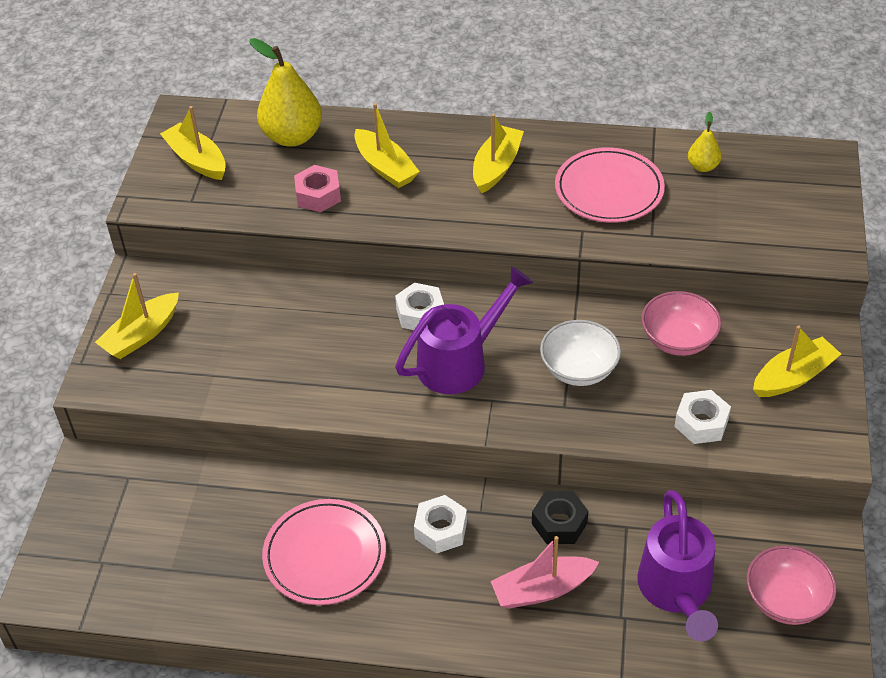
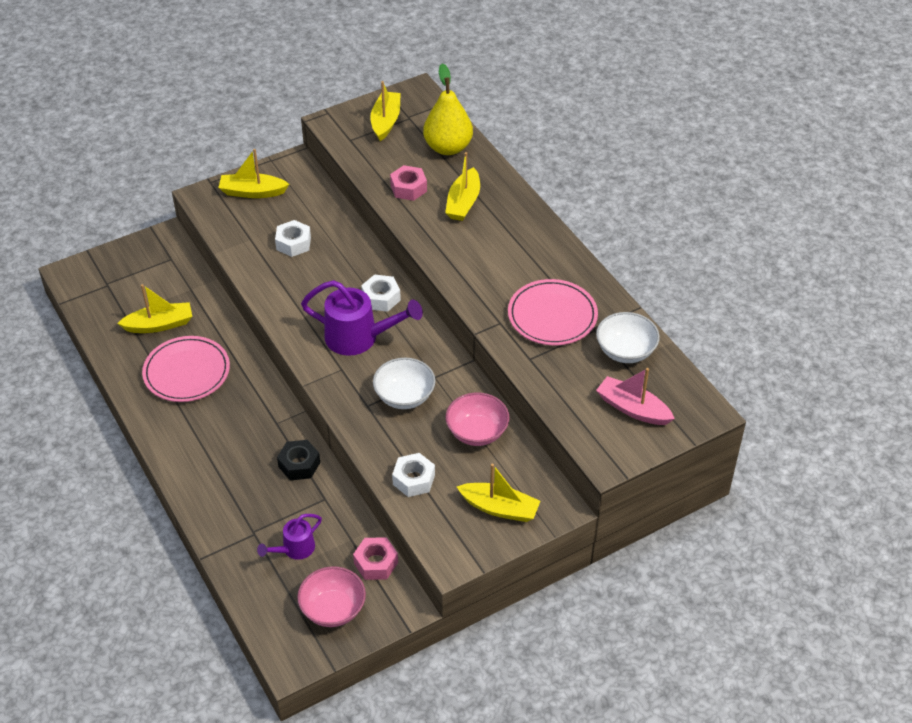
camera: 50 degrees right, 0 degrees up
(440, 530) = (247, 412): white nut -> white nut (293, 243)
(496, 167) = (517, 251): yellow boat -> yellow boat (159, 324)
(542, 590) = (242, 483): pink boat -> pink boat (632, 409)
(676, 591) = (294, 549): purple watering can -> purple watering can, size x0.56
(702, 166) = (625, 351): yellow pear -> white bowl
(750, 529) = (376, 563): none -> pink nut

